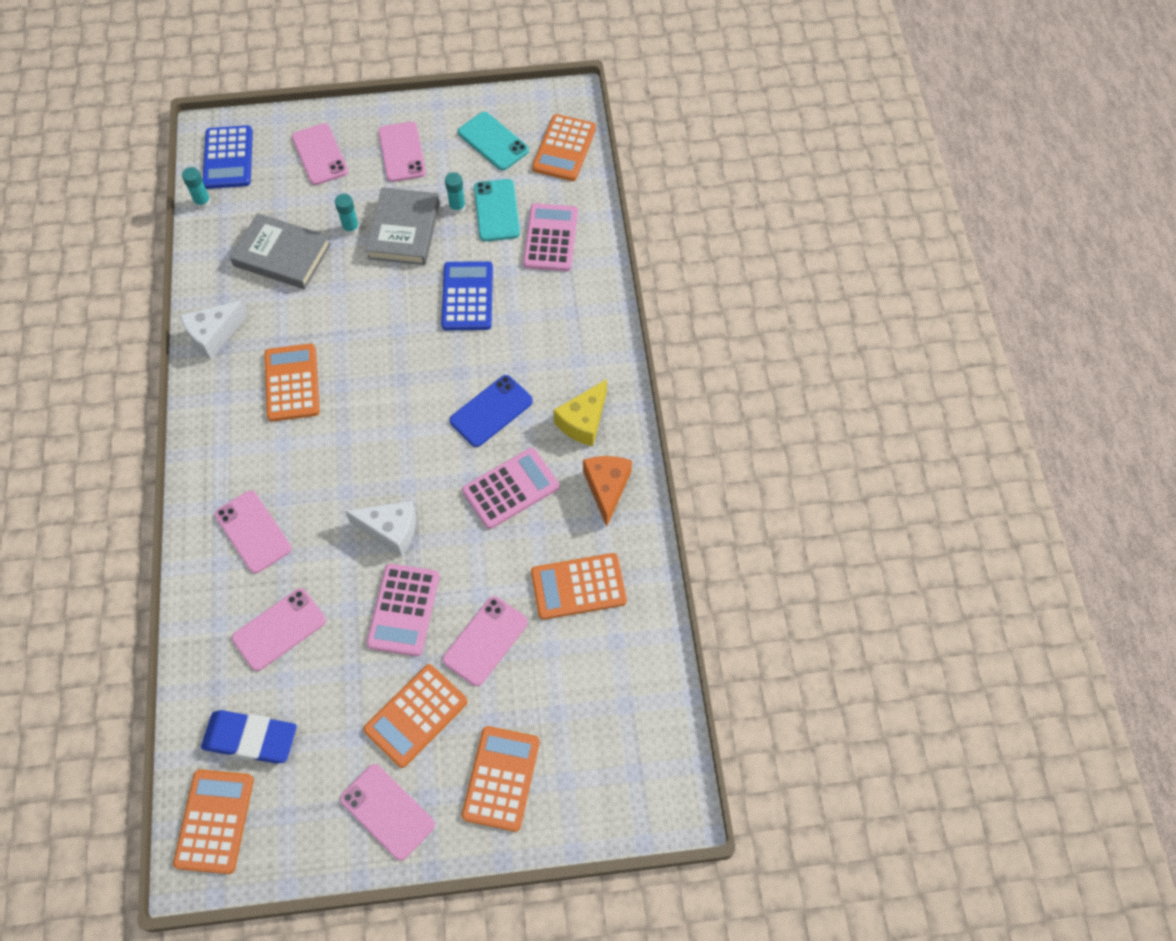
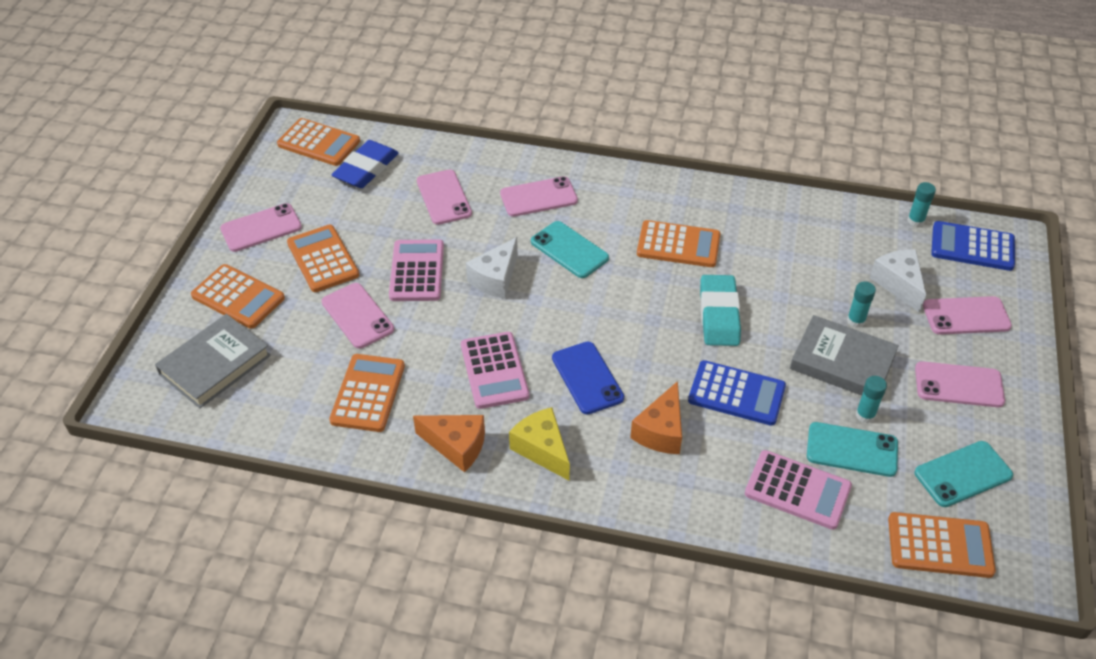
camera: 110 degrees right, 15 degrees down
(214, 335) = (751, 205): white cheese -> white cheese (898, 284)
(282, 255) = (833, 264): grey book -> grey book (215, 365)
(328, 476) = (569, 250): none -> turquoise phone
(377, 329) = (719, 315): none -> turquoise eraser
(403, 610) = (417, 271): pink calculator -> pink calculator turned 60 degrees clockwise
(529, 340) = (661, 431): none -> orange cheese
(564, 148) = (940, 545): orange calculator -> orange calculator turned 150 degrees clockwise

